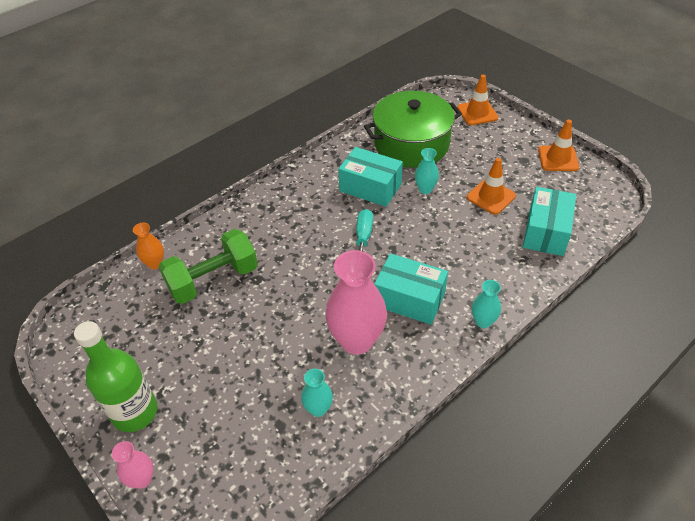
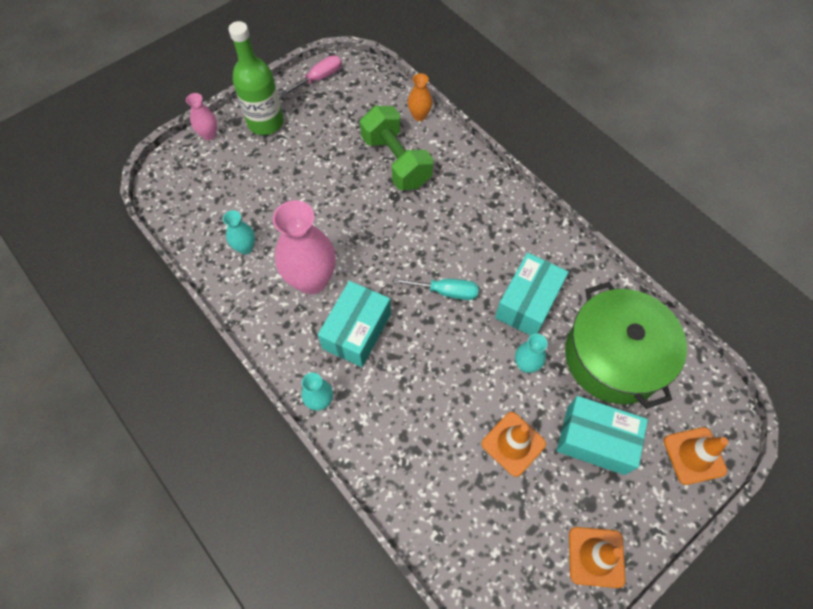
camera: 90 degrees right, 15 degrees up
(75, 360) = (319, 78): none -> pink screwdriver
(546, 232) = (449, 502): turquoise box -> turquoise box (595, 440)

